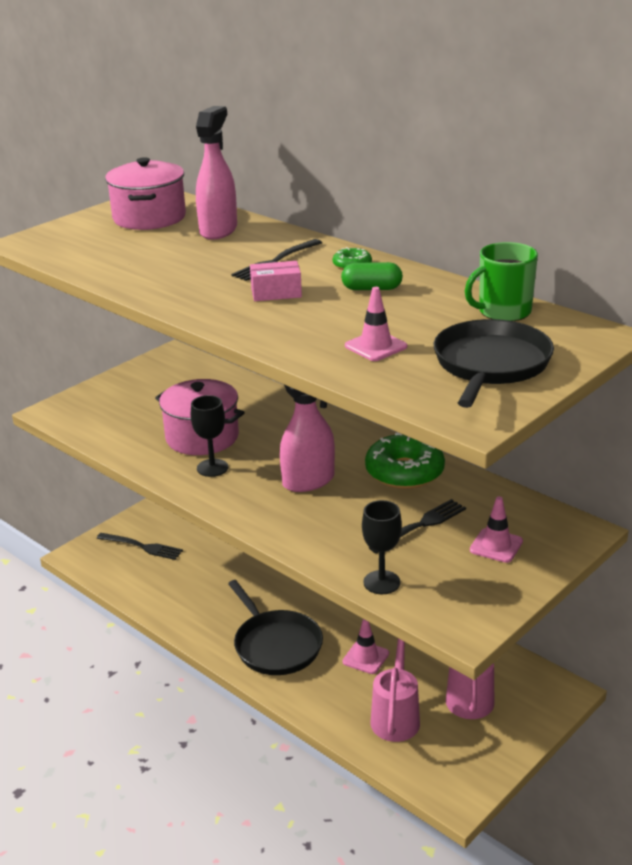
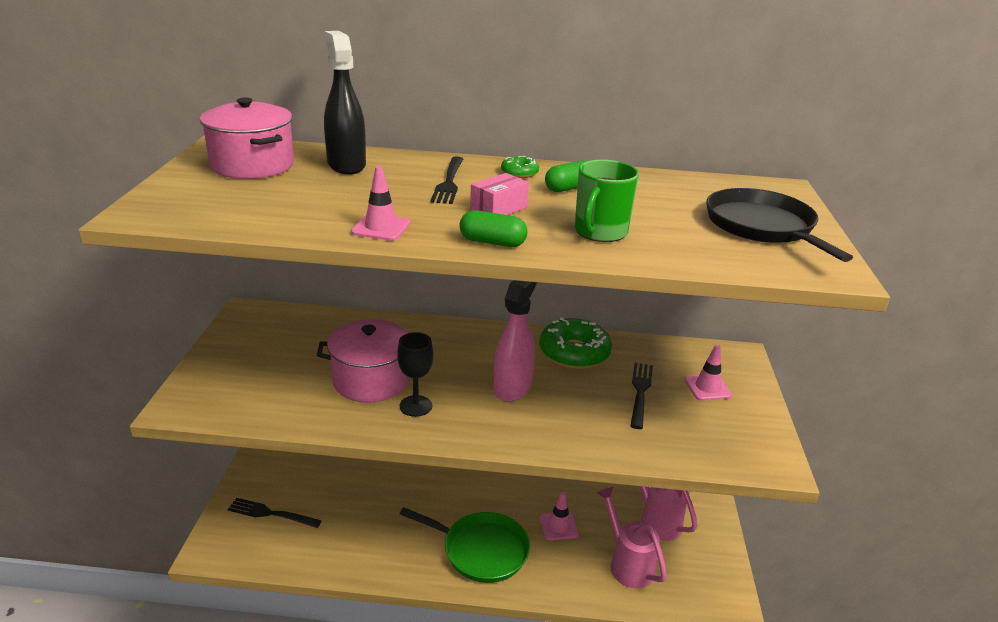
camera: 40 degrees left, 0 degrees up
(142, 546) = (271, 514): black fork -> black fork turned 150 degrees counterclockwise
(218, 230) = (346, 165): pink spray bottle -> black spray bottle
(222, 318) = (492, 242): none -> green capsule
(276, 645) = (481, 550): black pan -> green pan
(376, 346) = (660, 234): pink traffic cone -> pink traffic cone (381, 228)
(381, 582) = (675, 452): black goblet -> none
(503, 312) = (694, 185): green mug -> green mug (600, 232)

